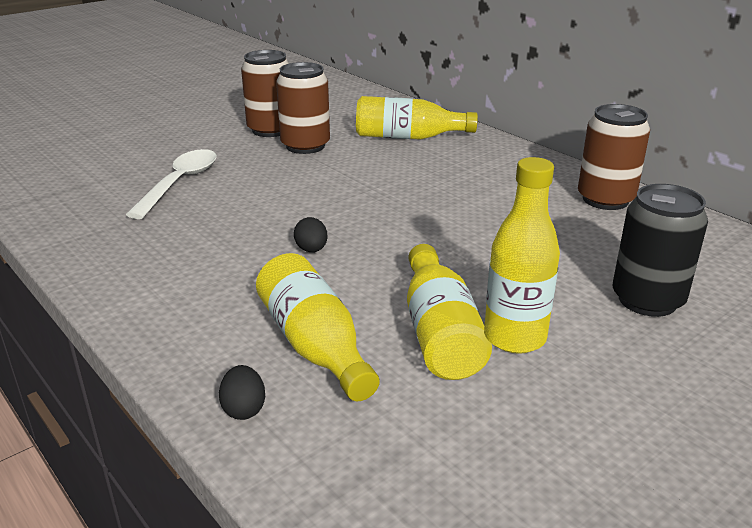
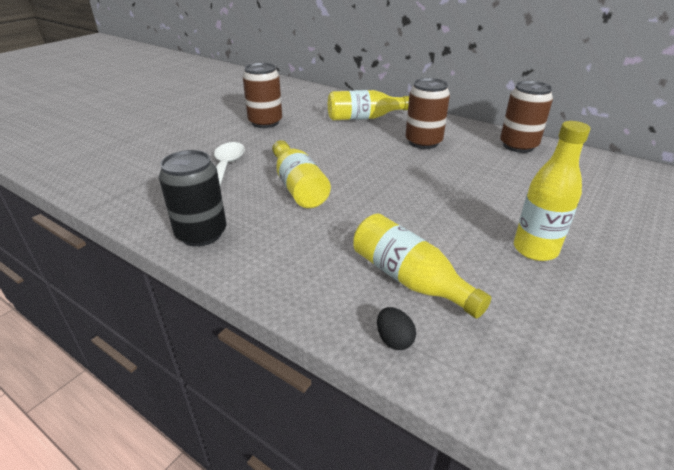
camera: 15 degrees left, 5 degrees up
(305, 146) = (298, 131): brown can -> brown can (423, 142)
(311, 250) = (356, 207): black egg -> none
(440, 333) = (486, 254): yellow bottle -> yellow bottle (298, 187)
(647, 300) = (593, 210): black can -> black can (201, 234)

